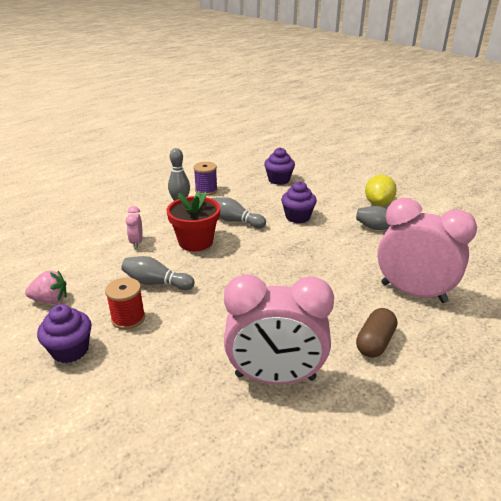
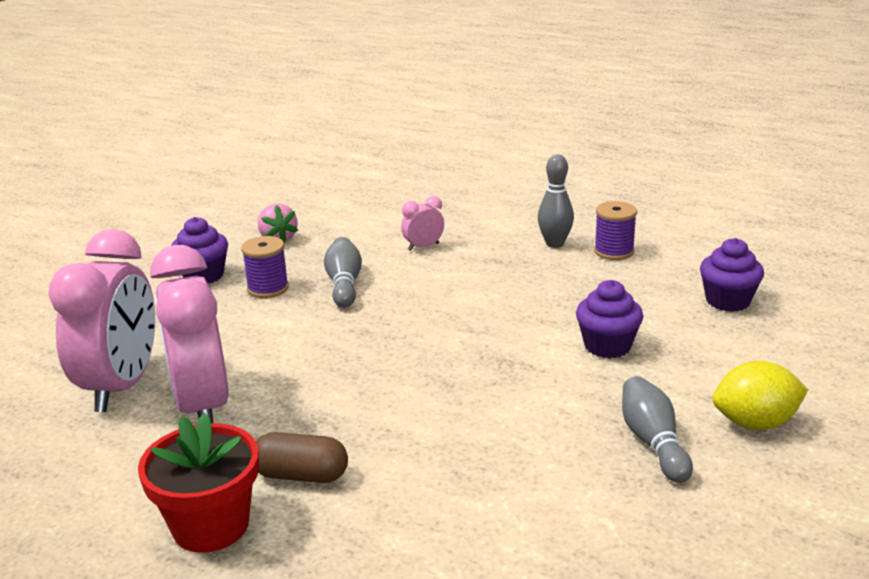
camera: 70 degrees right, 5 degrees down
(128, 318) = (268, 288): red spool -> purple spool
(195, 242) = (457, 283): red flower pot -> red flower pot (211, 525)
(235, 221) = (541, 296): grey bowling pin -> none
(413, 292) = (453, 500): pink clock -> pink clock (121, 386)

